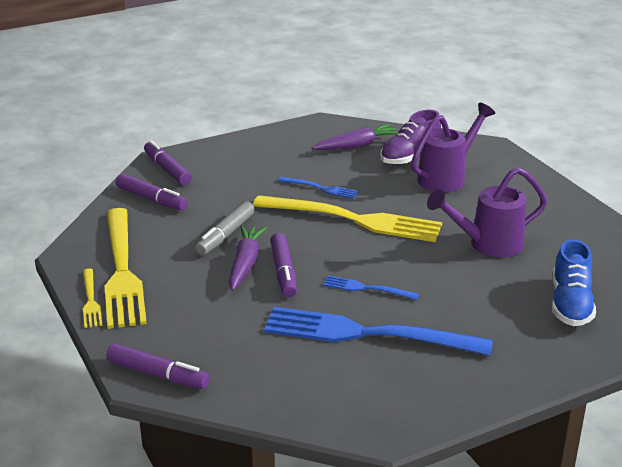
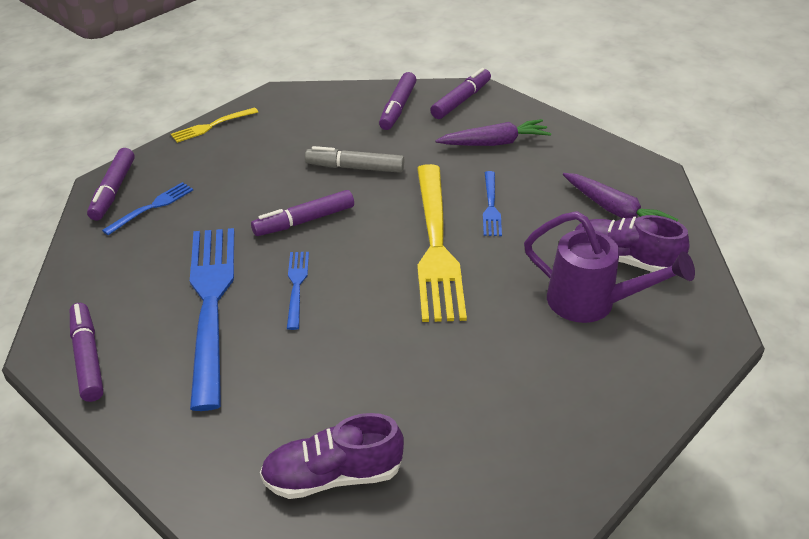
camera: 70 degrees right, 10 degrees up
(122, 271) = (264, 128): yellow fork -> none
(204, 352) = (152, 207): none -> blue fork
(245, 264) = (308, 193): purple carrot -> purple carrot (494, 143)
(405, 408) = (87, 358): none -> purple marker
(487, 245) = (440, 370): purple watering can -> none
(570, 304) = (332, 476): blue shoe -> purple shoe

